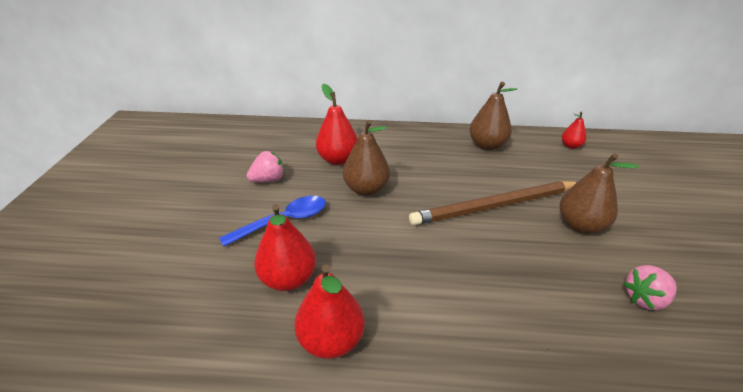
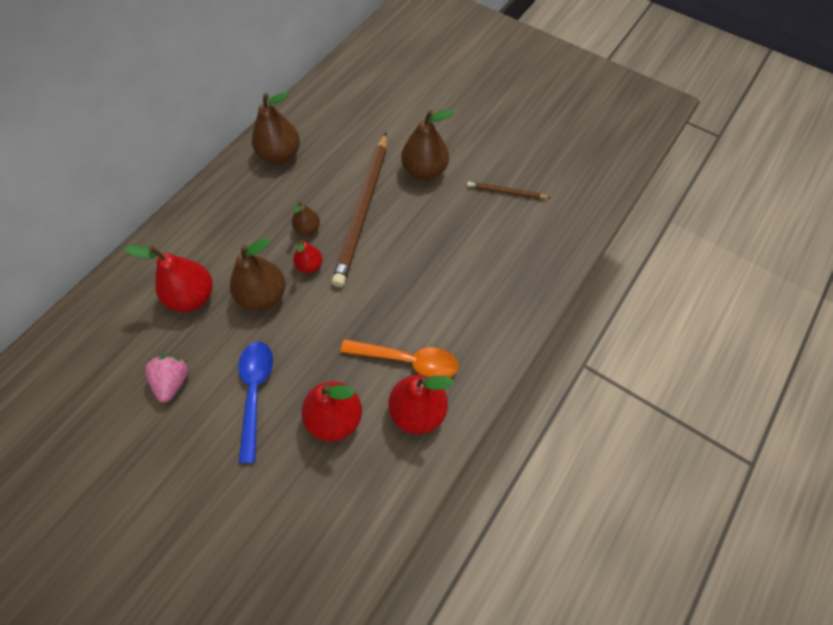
camera: 60 degrees left, 25 degrees up
(379, 305) = (407, 361): none -> orange spoon
(444, 185) = (307, 229): none -> brown pear
(571, 146) = (334, 96): red pear -> red pear (310, 265)
(645, 299) = (506, 192): pink strawberry -> brown pencil

